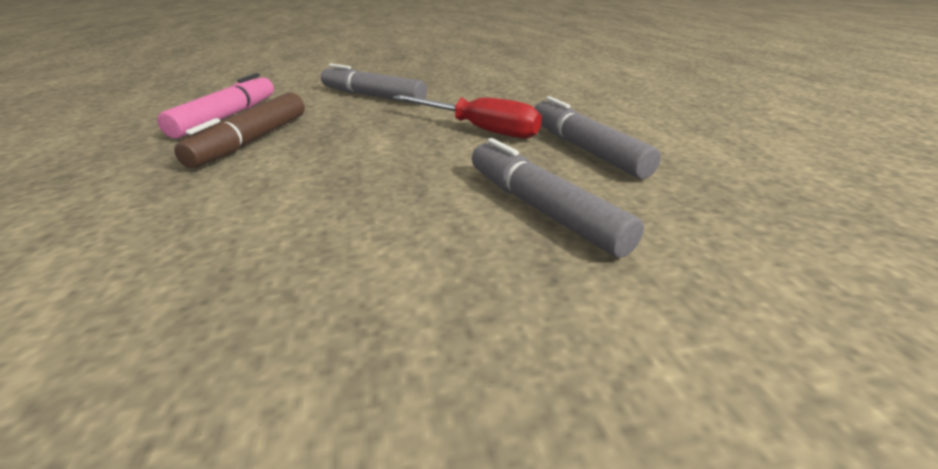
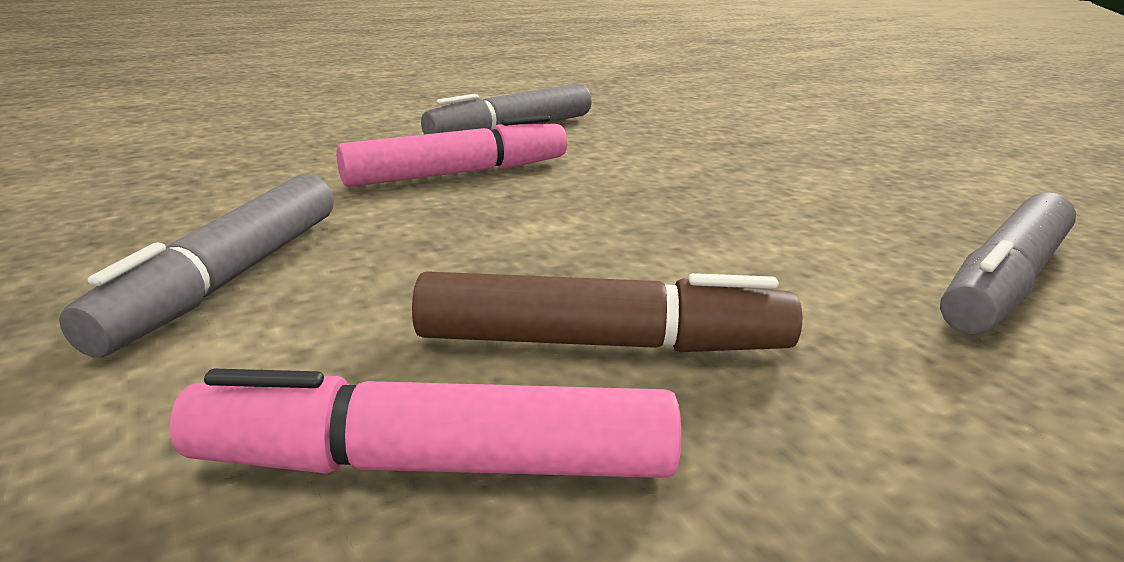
camera: 105 degrees left, 5 degrees down
(479, 129) = (458, 173): red screwdriver -> pink marker
(542, 209) = (670, 144): grey marker -> grey marker (1004, 282)

